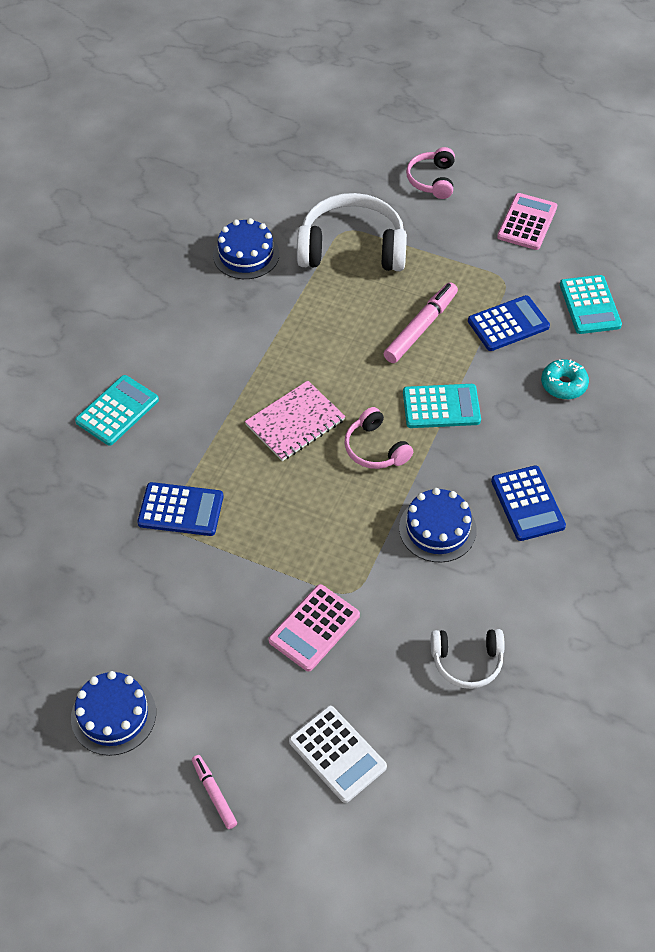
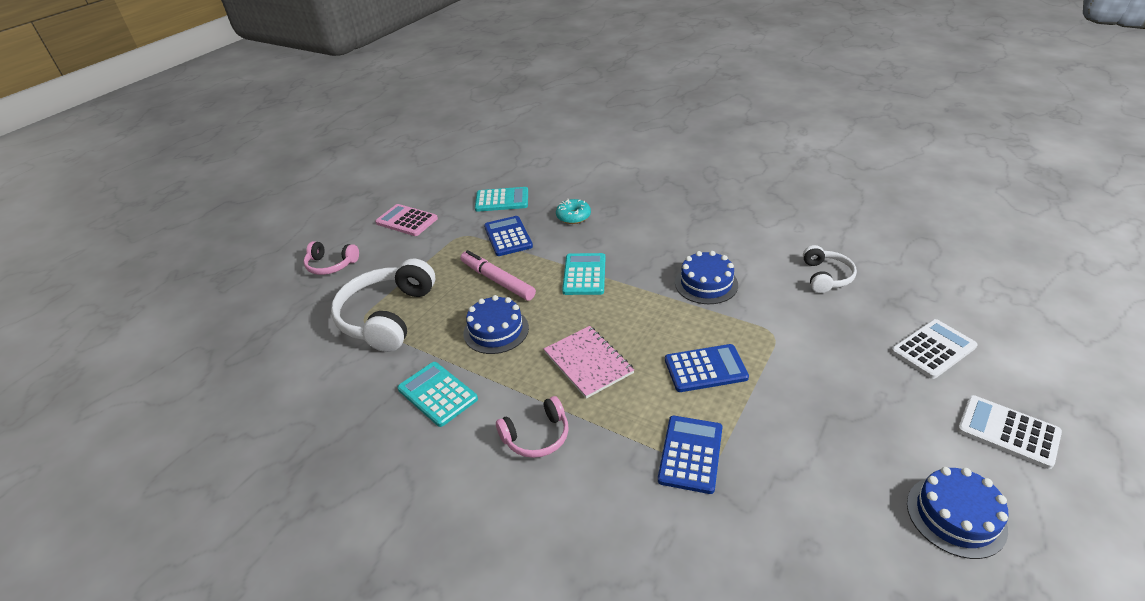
camera: 80 degrees left, 15 degrees down
(117, 411) = (549, 515): turquoise calculator -> turquoise calculator (437, 394)
(214, 794) = (1008, 431): pink marker -> white calculator
(246, 254) = (359, 393): blue cake -> blue cake (496, 330)
(314, 628) = (814, 358): pink calculator -> none
(375, 448) = (623, 313): pink headphones -> pink headphones (536, 436)
(527, 503) = (681, 240): blue calculator -> blue calculator (705, 369)

